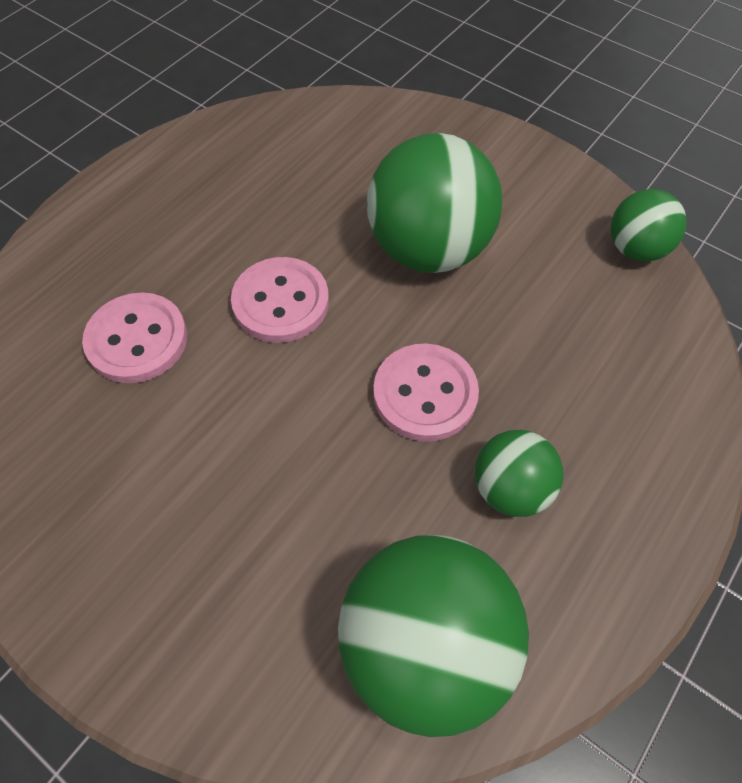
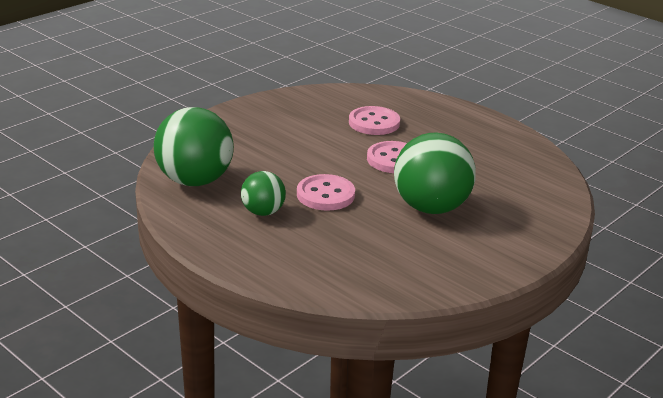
camera: 95 degrees right, 30 degrees down
(635, 249) = (427, 286): green ball -> none

